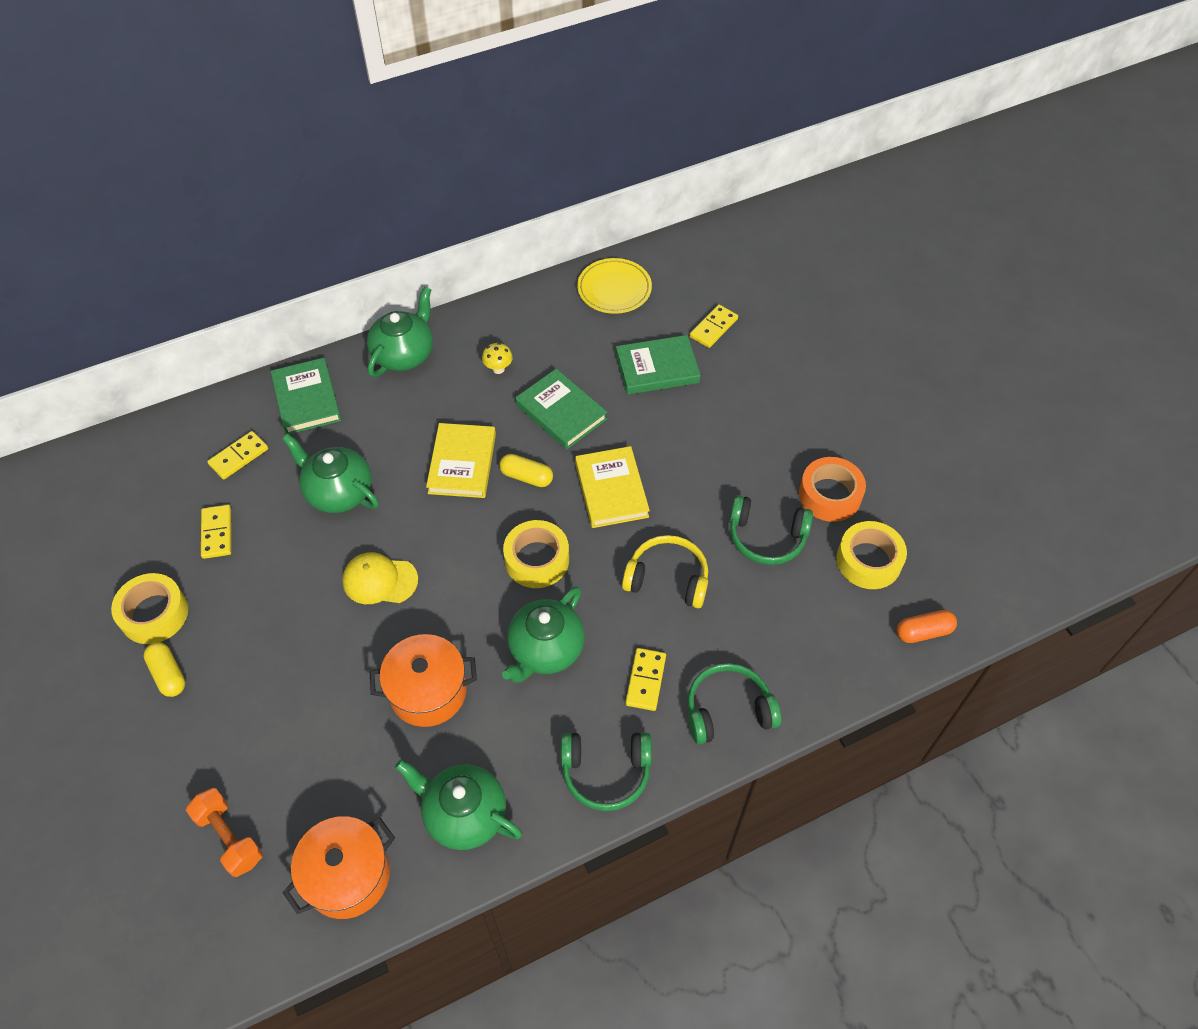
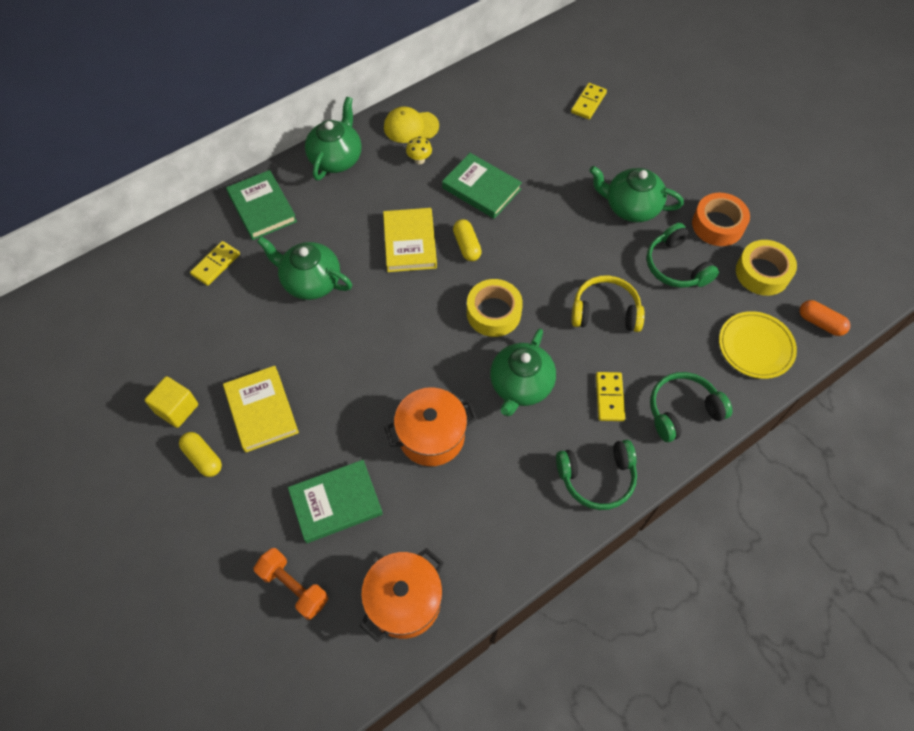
camera: 10 degrees left, 5 degrees up
(154, 614) = (177, 409): yellow tape -> yellow cube
(217, 533) = (214, 332): yellow domino -> none
(379, 580) = (365, 350): yellow cap -> yellow cap (411, 127)
(464, 814) = (488, 532): green teapot -> green teapot (631, 207)
(526, 477) = (467, 246): yellow capsule -> yellow capsule turned 60 degrees clockwise
(611, 490) = (540, 246): yellow book -> yellow book (261, 410)
(614, 289) = (498, 82): yellow plate -> yellow plate (755, 347)
(657, 368) = (551, 142): green book -> green book (336, 503)
(766, 537) = (676, 266): green headphones -> green headphones turned 60 degrees clockwise
(923, 632) = (820, 323): orange capsule -> orange capsule turned 60 degrees clockwise

